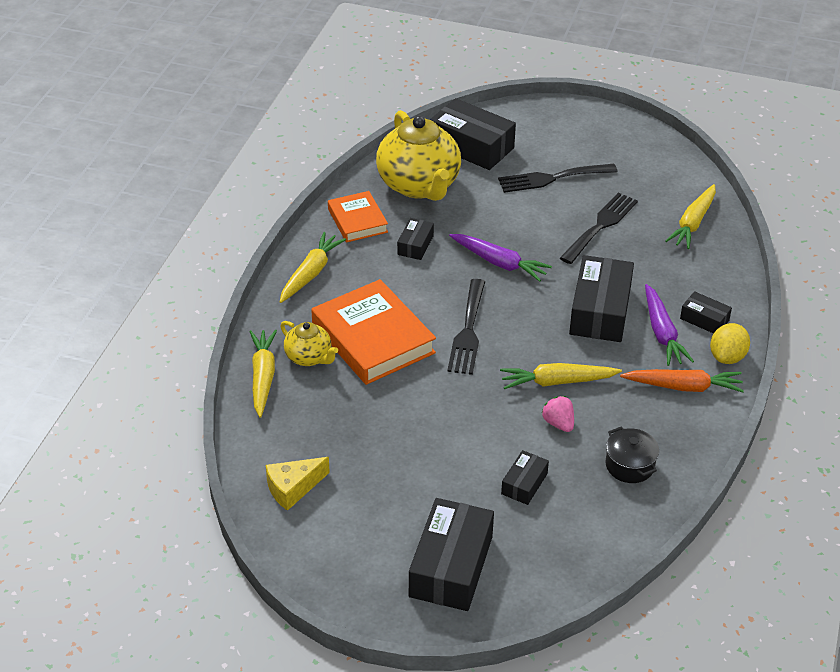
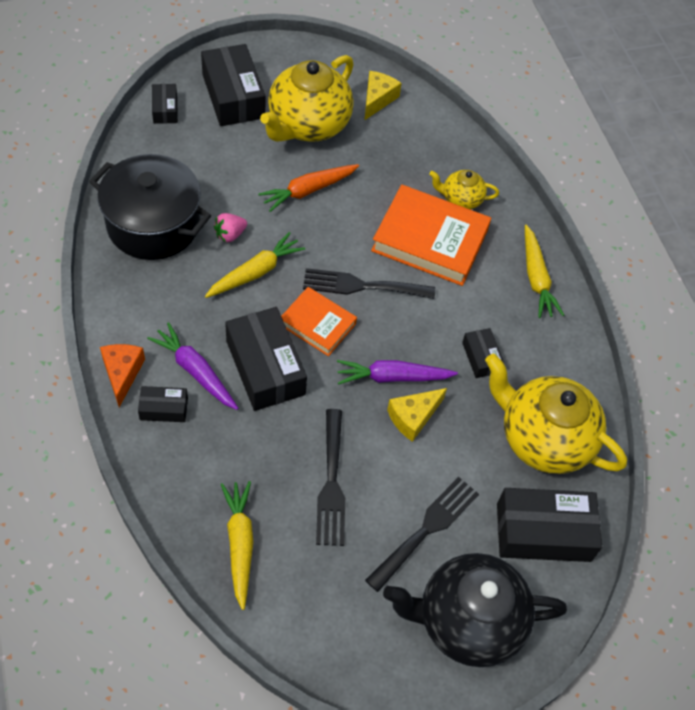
camera: 140 degrees right, 15 degrees up
(263, 377) = (477, 167): yellow carrot -> none
(357, 221) = (555, 359): orange book -> orange book (317, 324)
(394, 495) = (308, 125): none -> yellow teapot
(468, 331) = (362, 286): black fork -> black fork turned 60 degrees counterclockwise
(505, 234) = (413, 417): none -> yellow cheese
(524, 484) = (223, 174): black box -> black box (165, 109)
(558, 423) = (230, 235): pink strawberry -> pink strawberry turned 120 degrees clockwise
(563, 133) = (467, 621): none -> black teapot
(629, 465) = (153, 224): black pot -> black pot, size x2.13
(683, 387) = (146, 320): orange carrot -> orange carrot (308, 190)
(727, 357) = (122, 373): yellow lemon -> orange cheese

